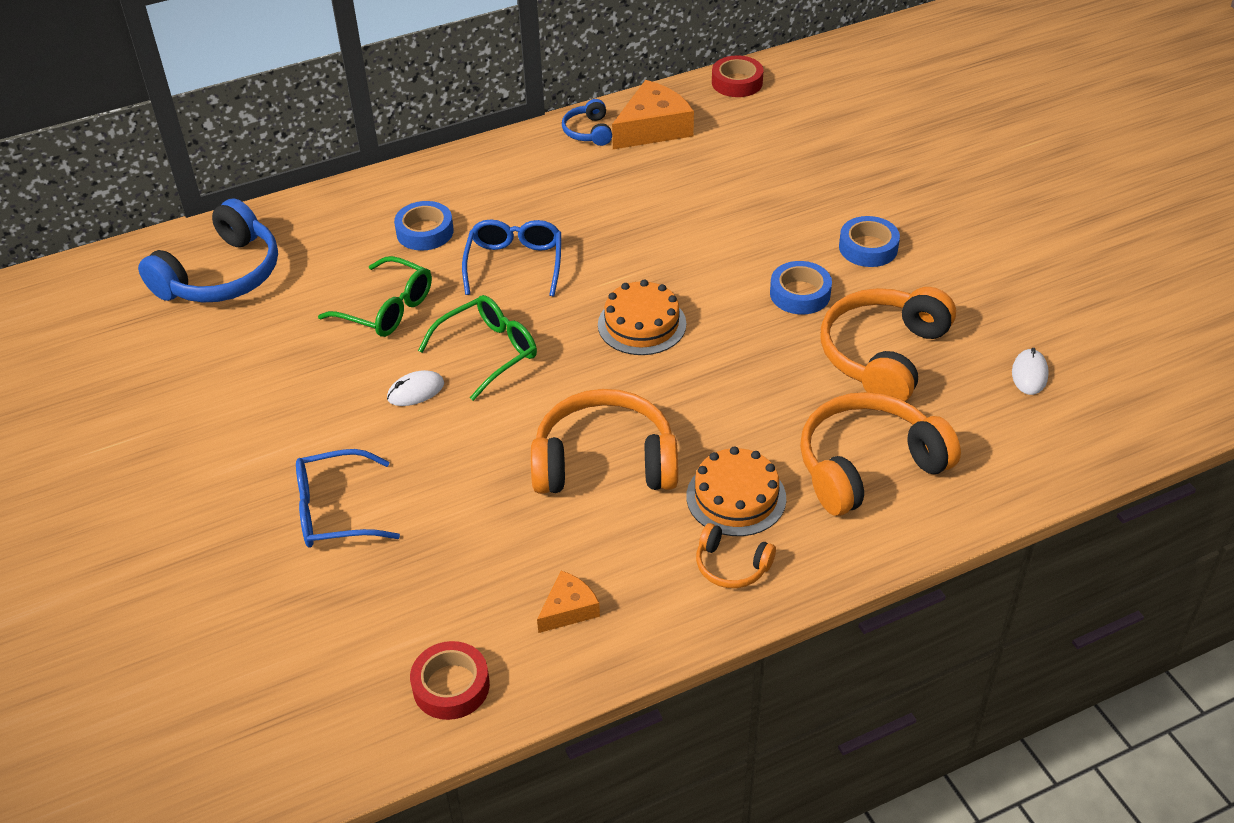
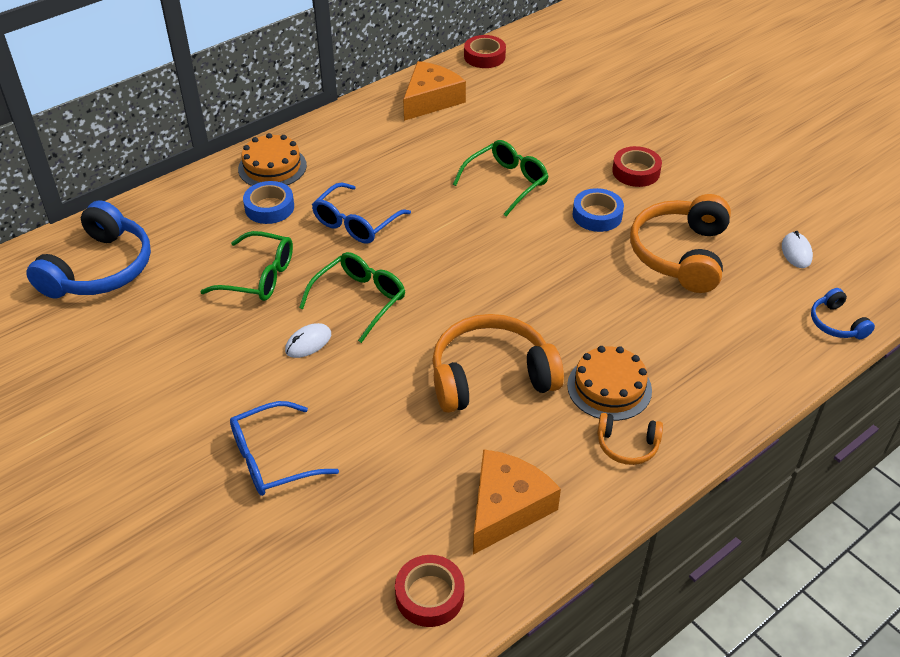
camera: 15 degrees left, 0 degrees up
(514, 263) = (356, 223): blue glasses -> blue glasses turned 135 degrees counterclockwise
(569, 609) = (507, 507): orange cheese -> orange cheese, size x1.81
(588, 131) = (379, 109): blue headphones -> blue headphones (836, 323)
(642, 324) = (479, 258): orange cake -> orange cake (272, 167)
(706, 240) = (506, 182): none -> green glasses
(868, 248) = (636, 172): blue tape -> red tape
(868, 466) = (703, 344): orange headphones -> none

